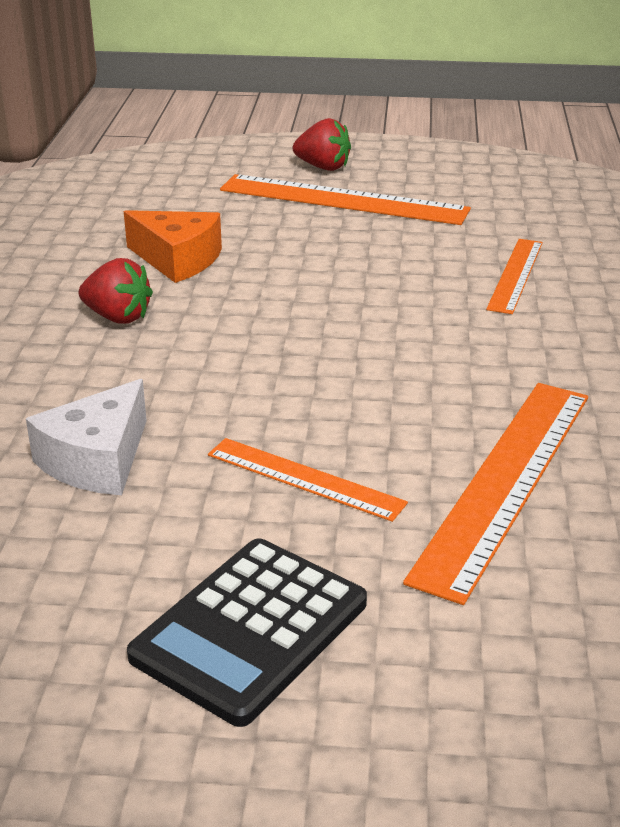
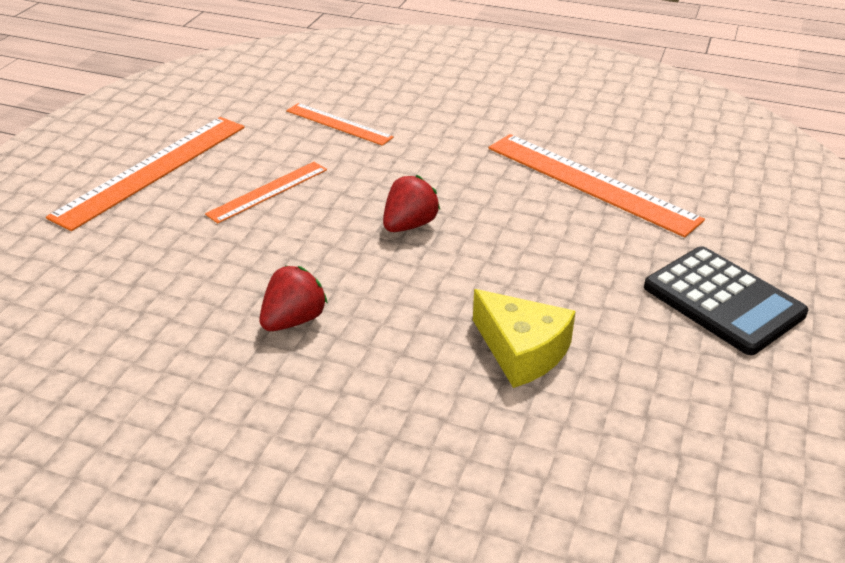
camera: 75 degrees left, 5 degrees up
(97, 460) = (522, 351): white cheese -> yellow cheese
(178, 260) = (203, 274): orange cheese -> none
(305, 479) = (569, 256): orange ruler -> orange ruler (268, 191)
(323, 167) = (73, 168): red strawberry -> red strawberry (409, 225)

